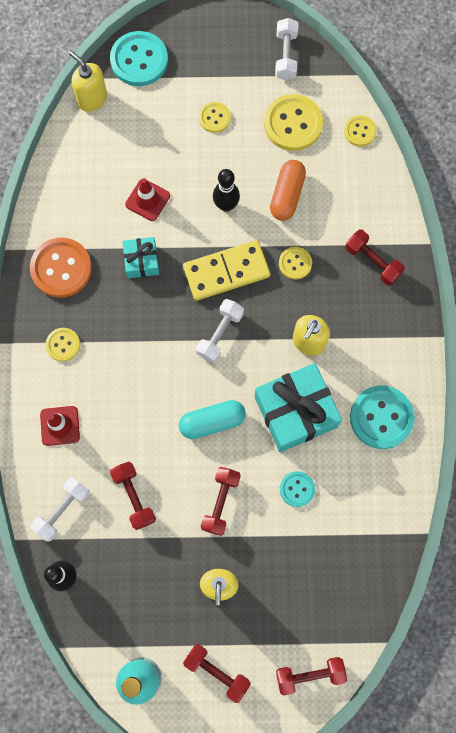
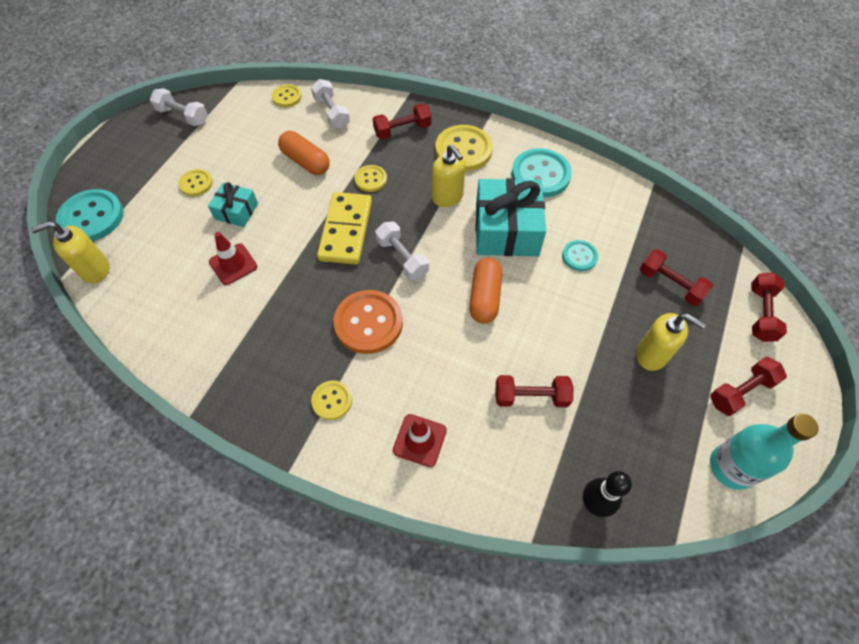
camera: 65 degrees left, 15 degrees down
(61, 268) = (248, 369): orange button -> orange button (368, 323)
(62, 510) = (516, 476): white dumbbell -> white dumbbell (332, 113)
(141, 261) = (290, 293): turquoise gift -> turquoise gift (236, 211)
(212, 422) = (484, 297): turquoise capsule -> orange capsule
(220, 502) = (568, 321): red dumbbell -> red dumbbell (670, 284)
(226, 205) = (283, 206): black bowling pin -> none
(293, 124) = (246, 134): yellow button -> yellow button (463, 150)

